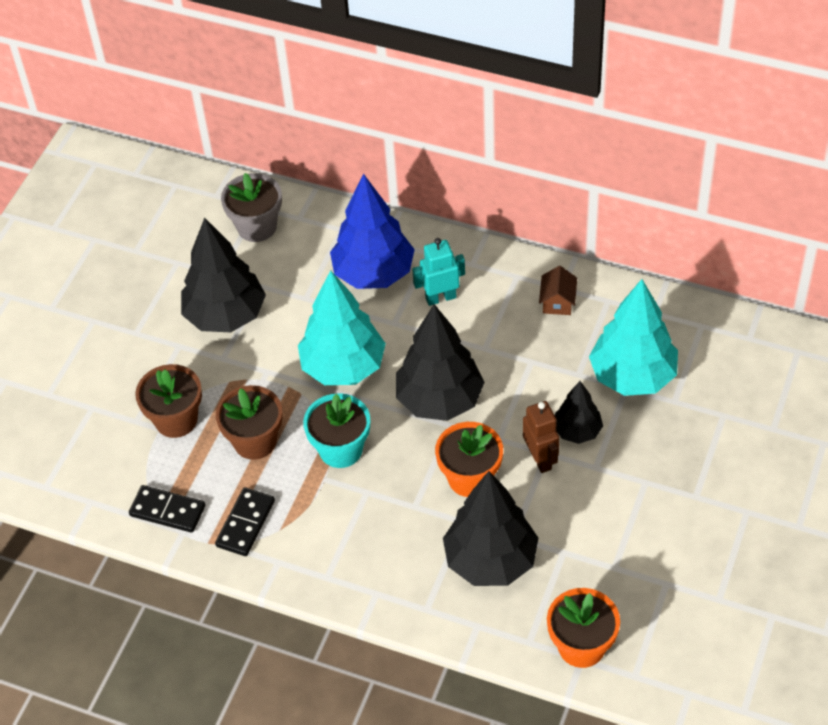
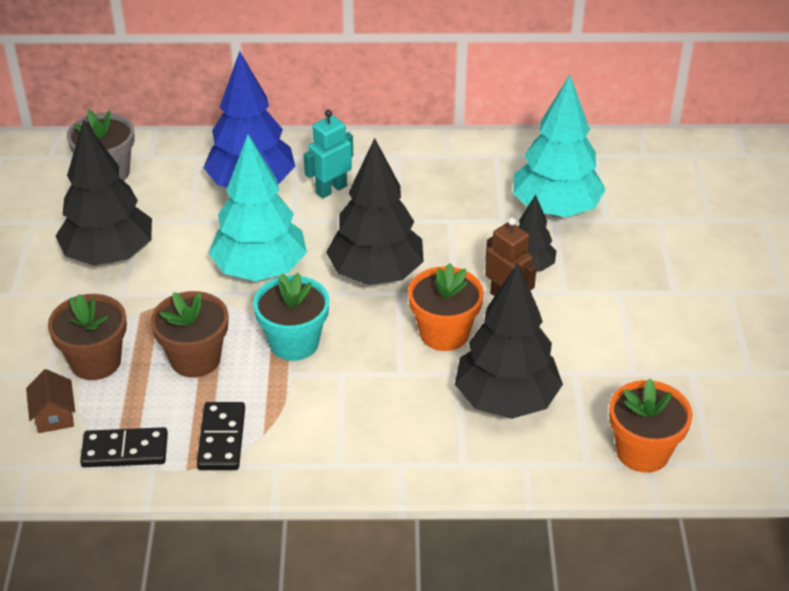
camera: 25 degrees left, 10 degrees down
(557, 302) = (449, 167): brown house -> brown house (54, 416)

